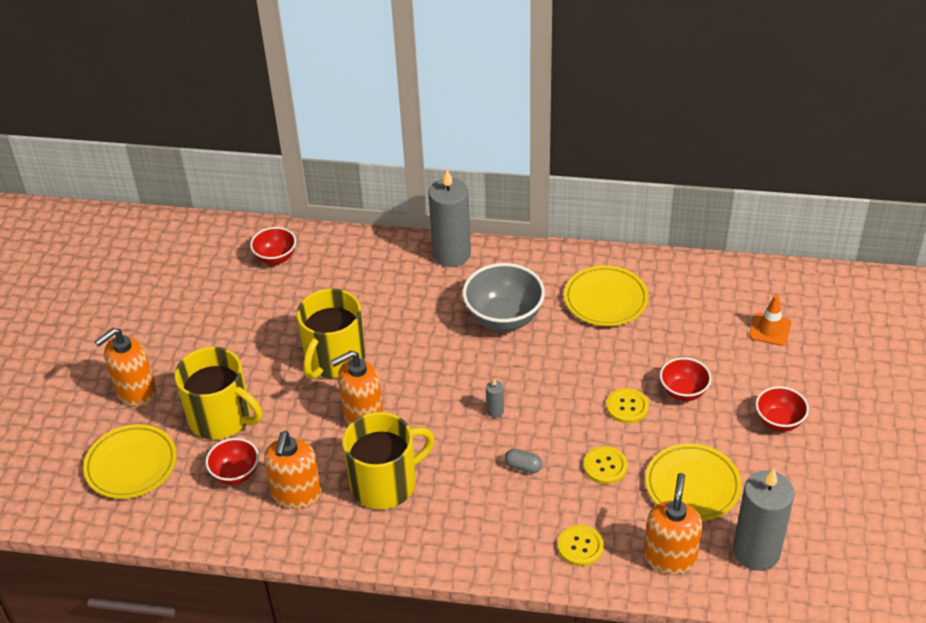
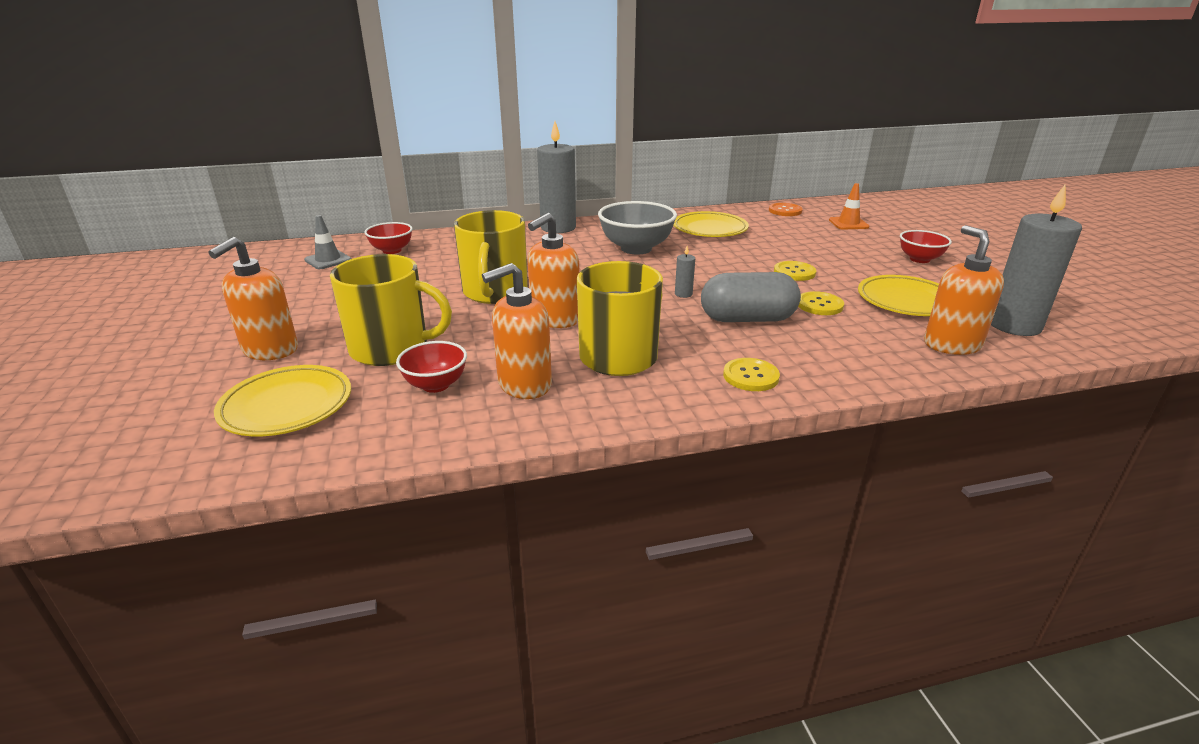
camera: 25 degrees left, 15 degrees down
(215, 261) = (328, 260): none -> grey traffic cone
(296, 494) = (524, 385): orange soap dispenser -> orange soap dispenser turned 75 degrees clockwise
(523, 467) = (747, 319): grey capsule -> grey capsule, size x2.32
(580, 546) = (864, 356): yellow button -> yellow button (750, 376)
(683, 392) = (828, 258): red bowl -> none
(722, 281) = (785, 211): none -> orange button

